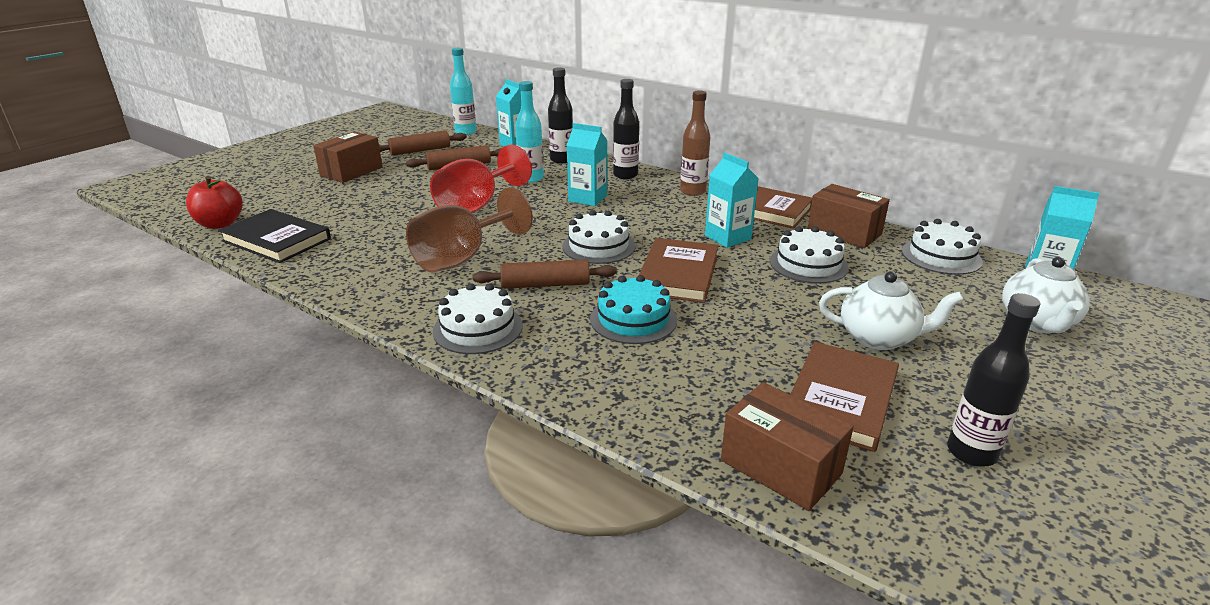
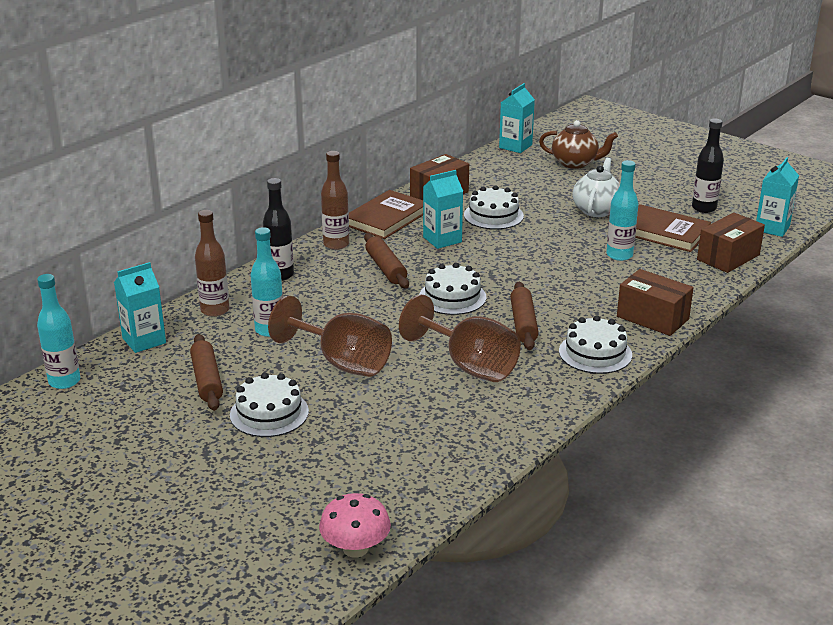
camera: 85 degrees left, 0 degrees up
(220, 224) = (355, 548): red apple -> pink mushroom
(276, 240) = (411, 491): black book -> none
(351, 171) = (194, 465): brown box -> brown box (652, 318)
(420, 151) = (130, 415): brown rolling pin -> brown rolling pin (386, 268)
(476, 206) = (342, 363): red goblet -> brown goblet
(561, 160) = (215, 310): black bottle -> brown bottle
(587, 198) = (339, 298): turquoise carton -> turquoise carton (772, 228)
(633, 319) = (577, 288): turquoise cake -> none
(678, 274) = (507, 266): brown book -> none
(739, 353) = (619, 255): none -> turquoise bottle
(941, 256) = (484, 170): white cake -> white cake (269, 413)
(1037, 323) = (575, 163): white teapot -> brown teapot

